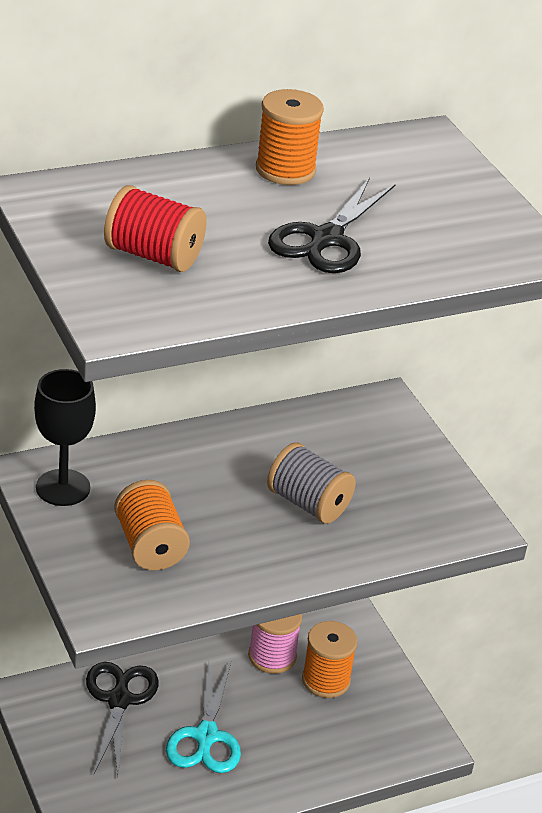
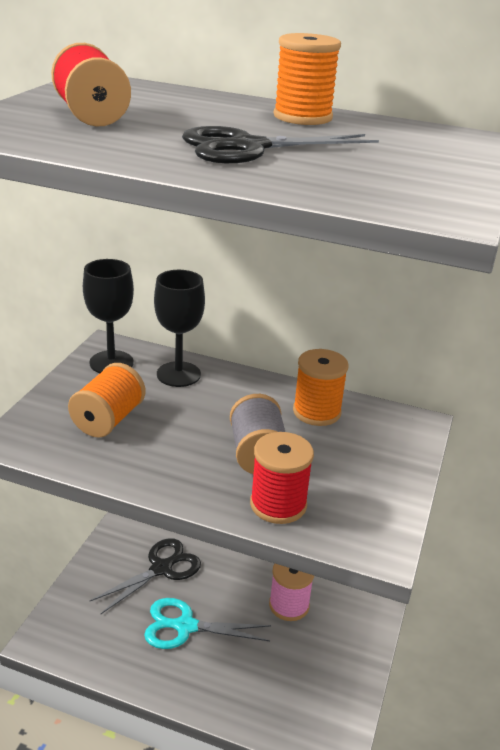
camera: 45 degrees right, 5 degrees down
(140, 464) = (178, 374): none -> black goblet
(206, 736) = (185, 626): turquoise scissors -> turquoise scissors turned 45 degrees clockwise
(326, 680) = (308, 646): orange spool -> orange spool (316, 412)
(376, 537) = (278, 504): none -> red spool

